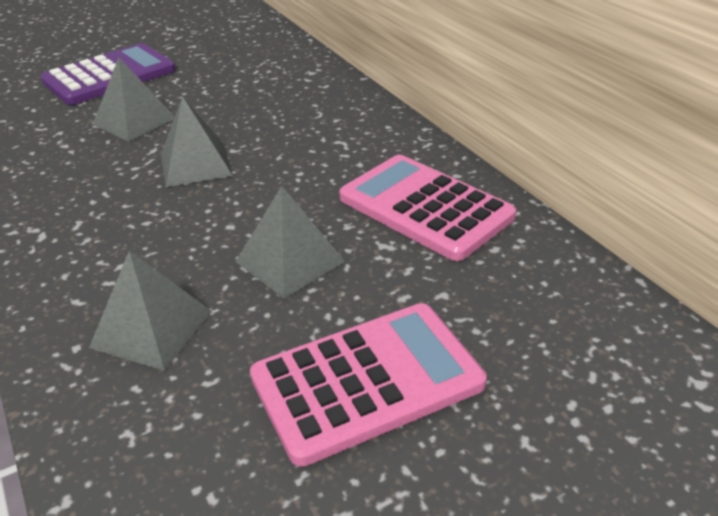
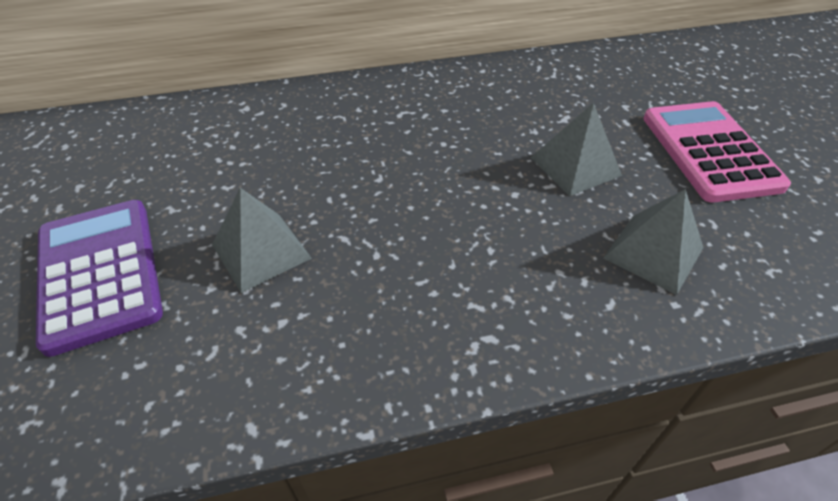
camera: 75 degrees left, 10 degrees up
(196, 164) = (395, 206): grey pyramid -> none
(425, 207) = (521, 92): pink calculator -> none

